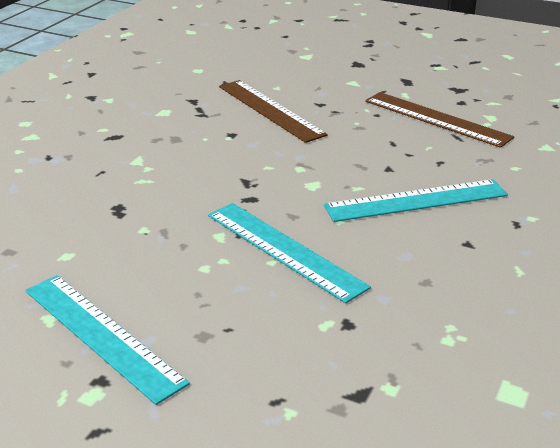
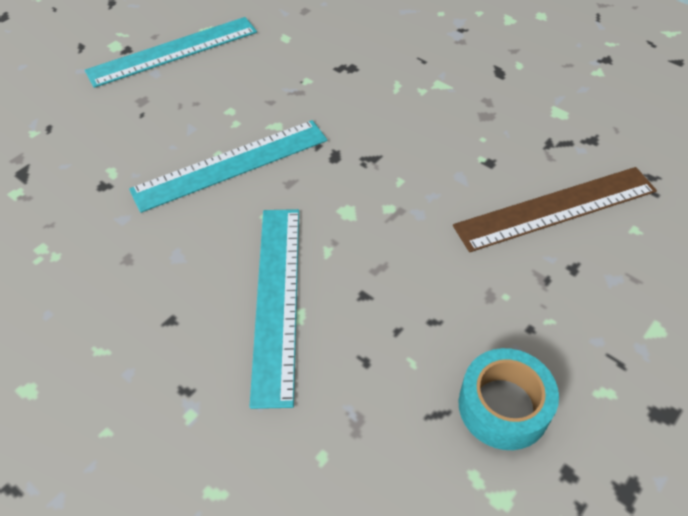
camera: 105 degrees right, 20 degrees up
(436, 119) = (503, 406): brown ruler -> turquoise tape

